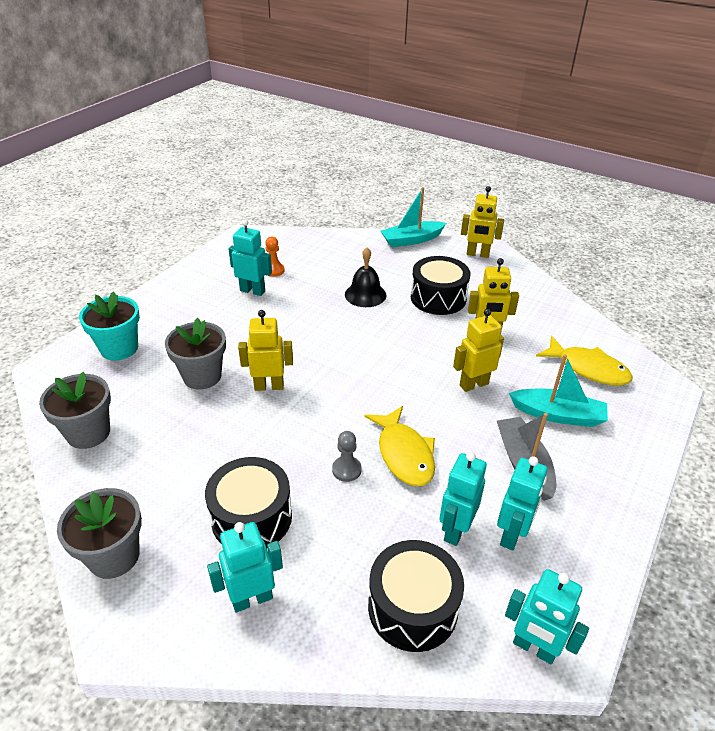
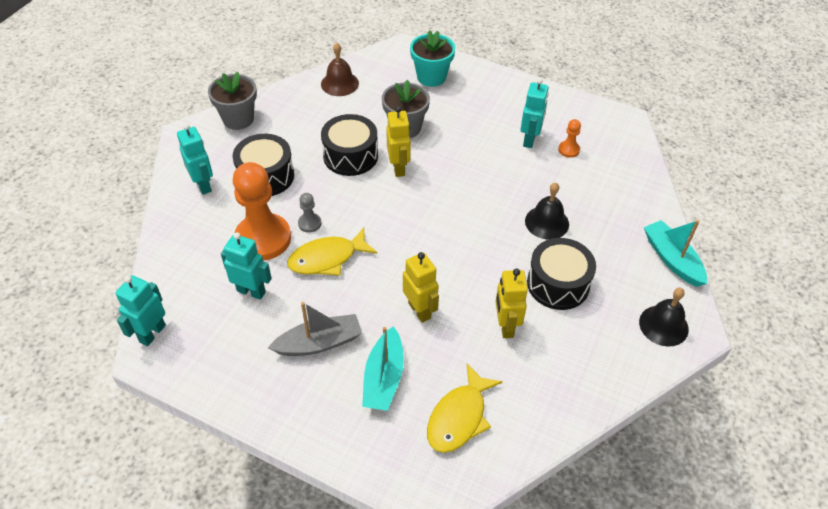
camera: 85 degrees right, 10 degrees up
(88, 433) = (339, 83): grey flower pot -> brown bell
(368, 518) = (263, 238): none -> orange pawn
(412, 607) = (189, 266): black drum -> black drum (350, 156)
(477, 254) = (663, 325): yellow robot -> black bell
(512, 535) = (245, 328): turquoise robot -> none

